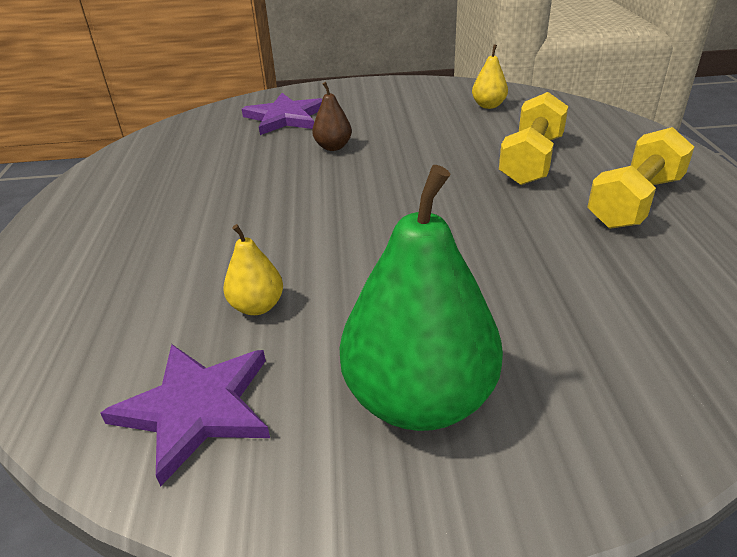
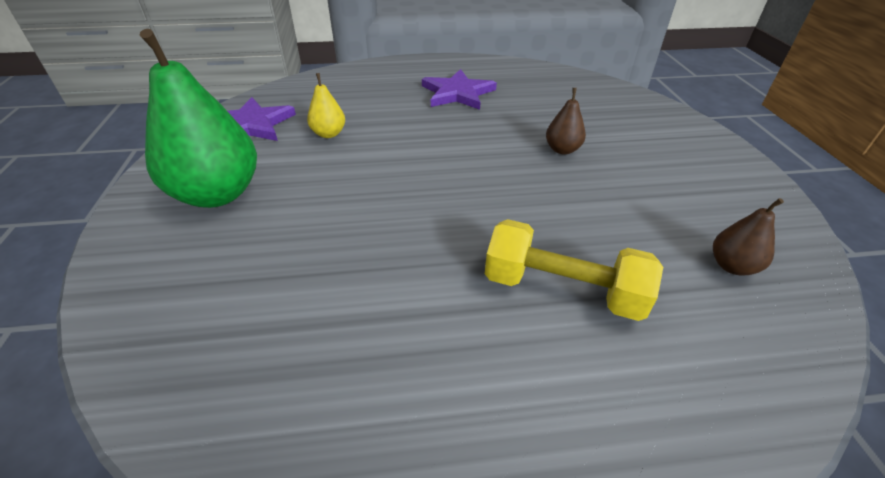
camera: 85 degrees right, 5 degrees up
(285, 117) = (621, 121): purple star -> purple star (457, 93)
(488, 106) = (732, 266): yellow pear -> brown pear
(635, 202) = (456, 377): yellow dumbbell -> none

